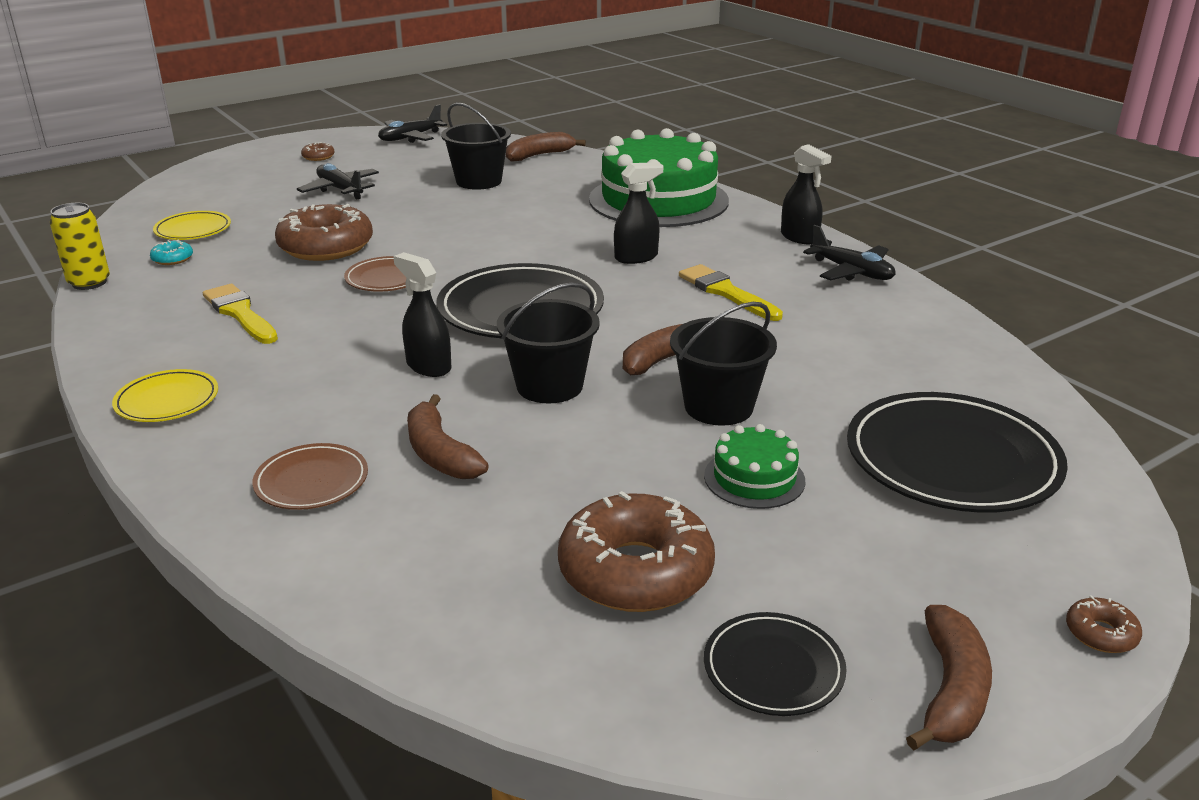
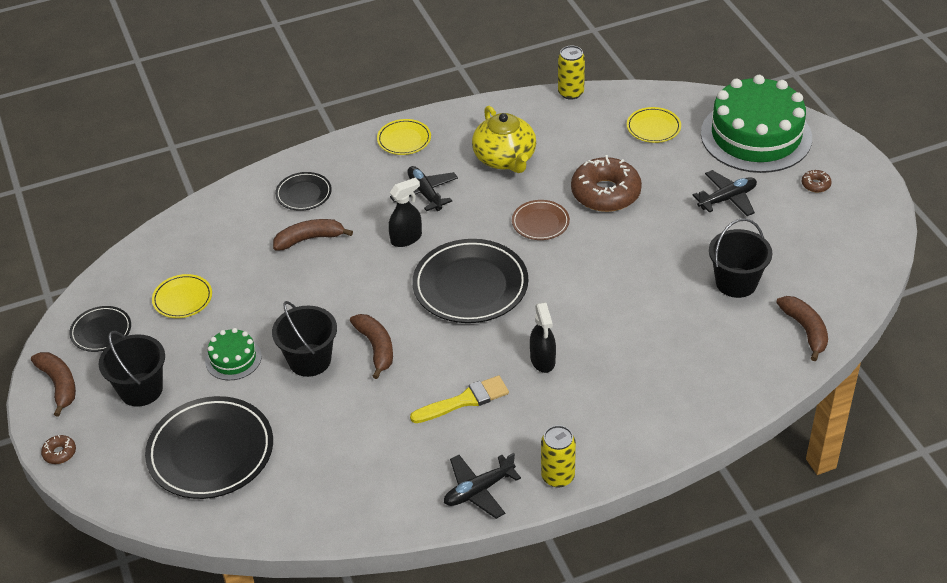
camera: 105 degrees right, 15 degrees up
(172, 259) = (601, 123): turquoise donut -> none
(240, 313) = (505, 159): yellow brush -> yellow teapot
(311, 481) = (304, 194): brown plate -> black plate
(410, 138) = (869, 243): black plane -> black plane (425, 193)
(549, 386) = (363, 288): black bucket -> black bucket (141, 389)
(635, 571) = (182, 299): brown donut -> yellow plate
(658, 200) = (667, 397): green cake -> green cake (756, 136)
(799, 237) = (558, 476): black spray bottle -> yellow can
(951, 691) = (59, 385): brown banana -> brown banana turned 150 degrees counterclockwise

